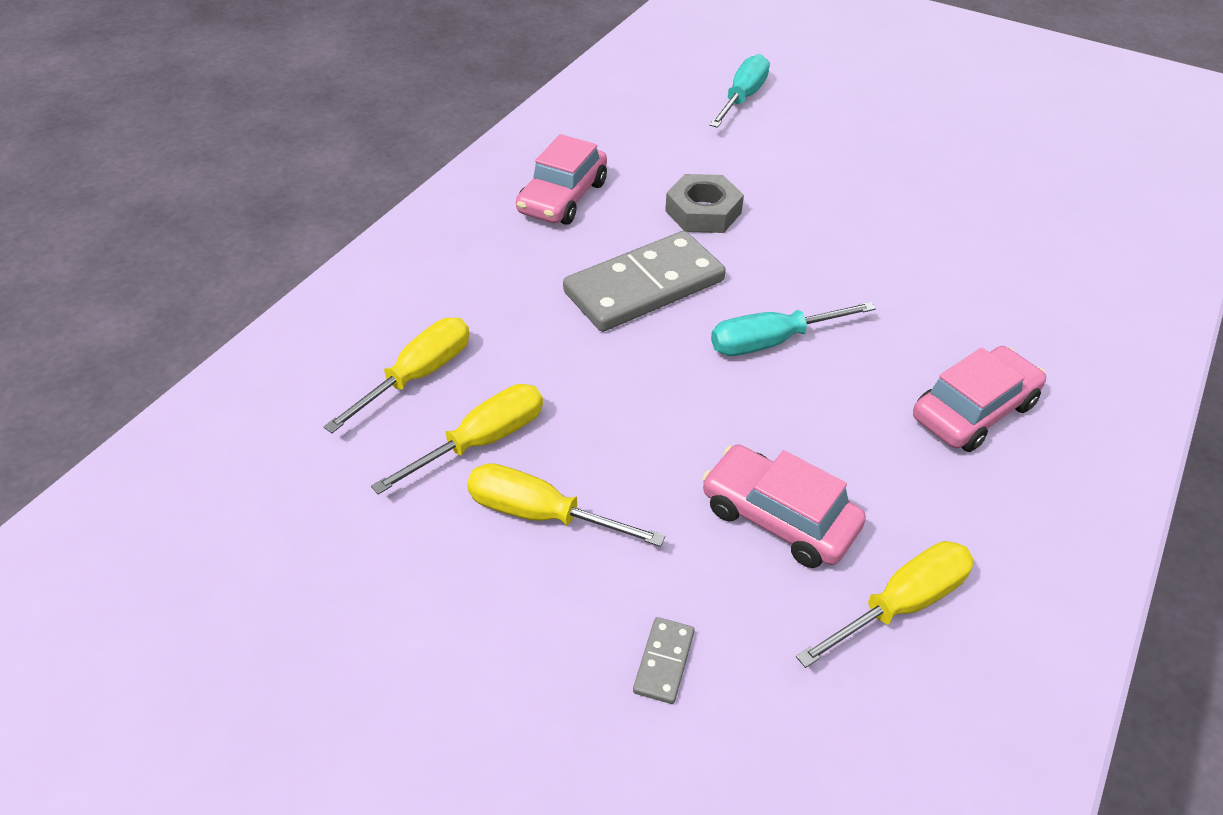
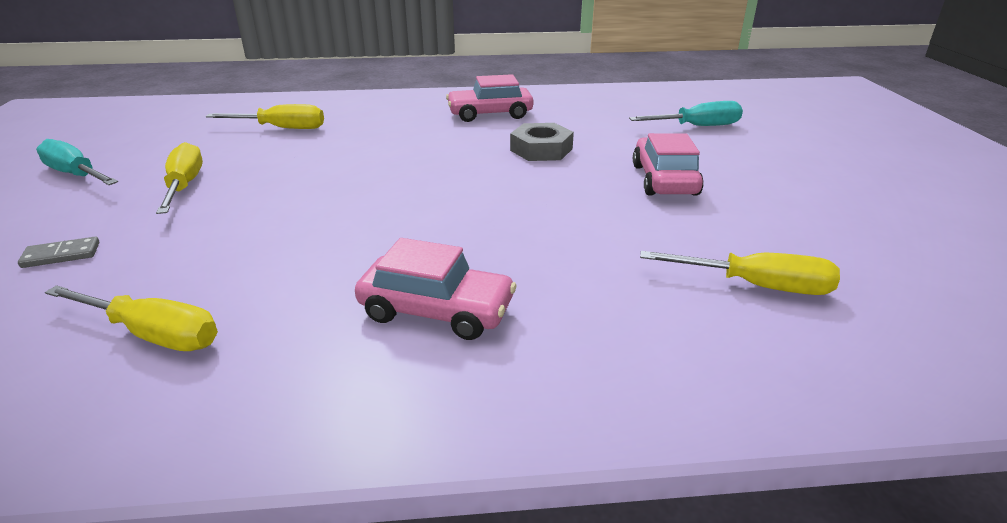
camera: 55 degrees right, 15 degrees down
(483, 441) = (239, 155): yellow screwdriver -> yellow screwdriver (758, 286)
(644, 287) = (433, 155): grey domino -> none
(770, 342) = (425, 206): turquoise screwdriver -> turquoise screwdriver (75, 174)
(779, 517) = (228, 257): pink car -> pink car (664, 180)

